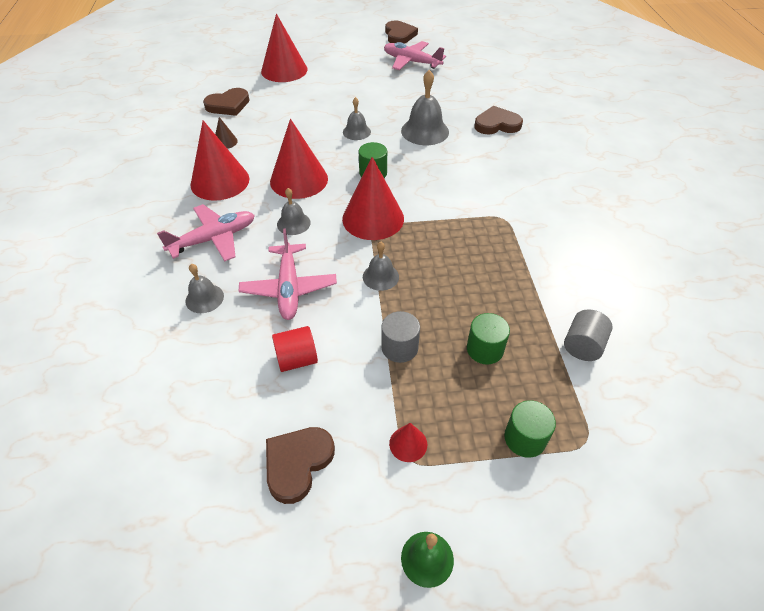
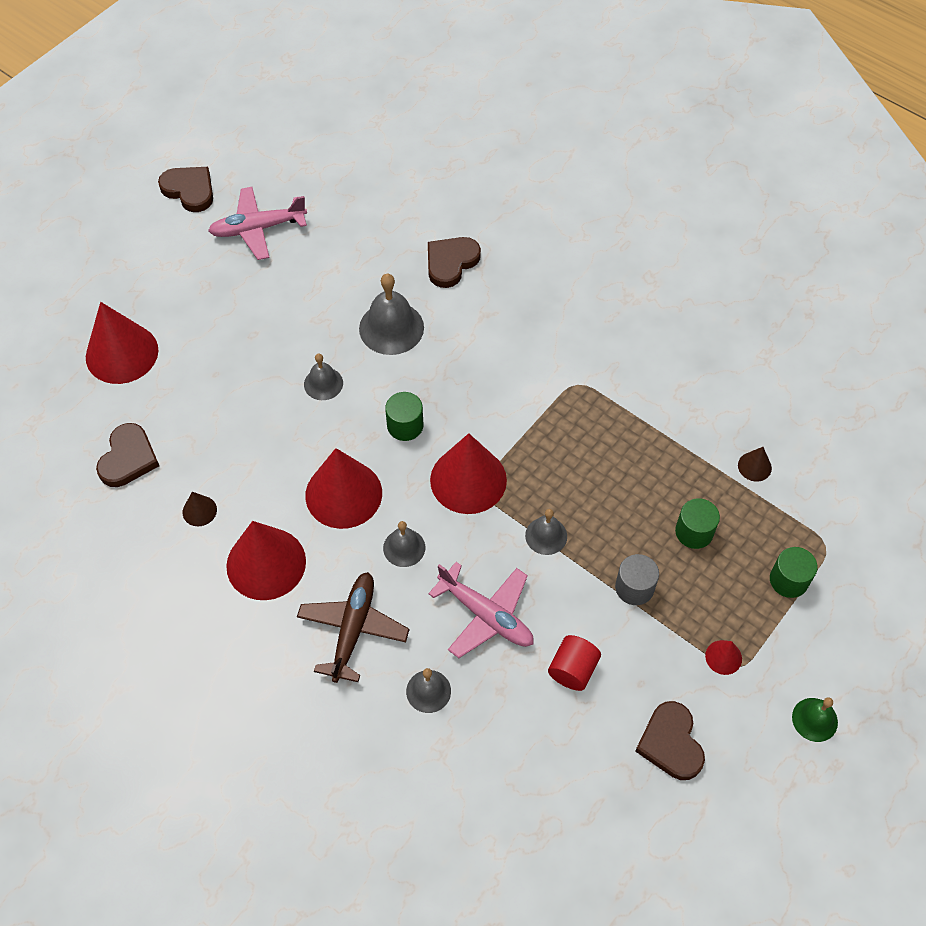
camera: 45 degrees left, 10 degrees up
(214, 239) = (353, 629): pink plane -> brown plane
(582, 346) = (754, 466): grey cylinder -> brown cone

